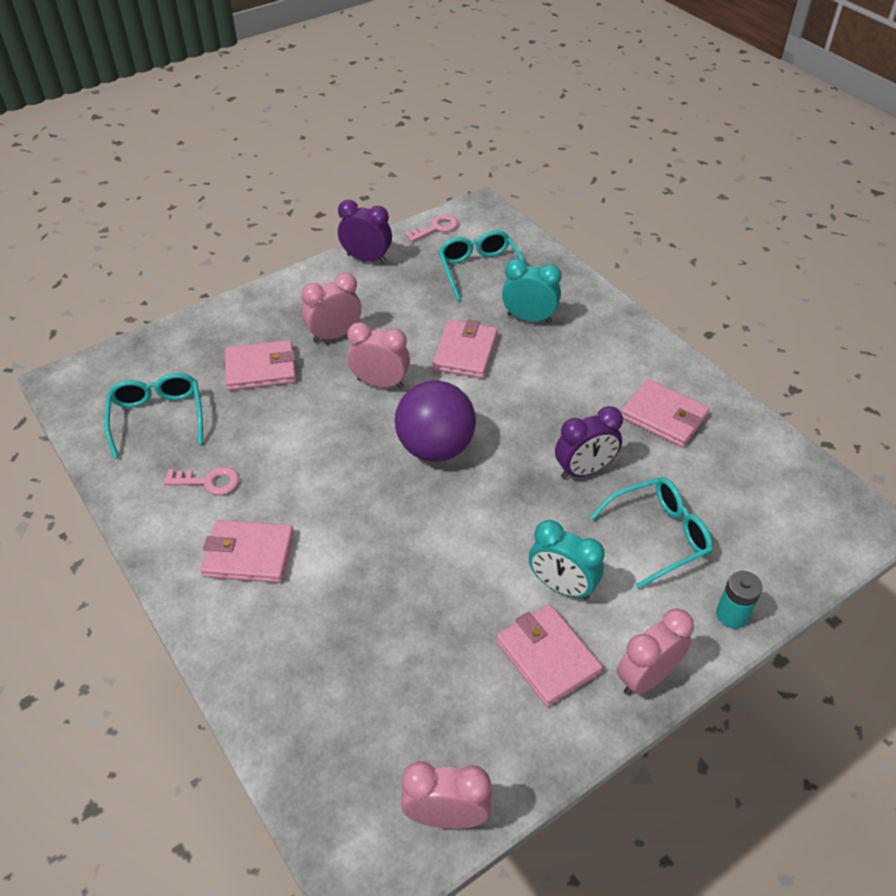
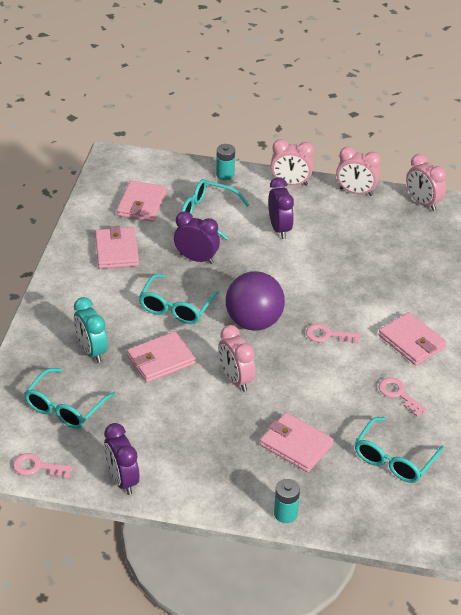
camera: 135 degrees left, 5 degrees down
(214, 317) = (285, 514): none -> turquoise battery
(334, 335) = (222, 433): pink clock -> pink clock (356, 192)
(346, 491) = (328, 335): none -> pink key
(523, 405) = (176, 307): none -> turquoise glasses
(547, 657) = (321, 214): pink wallet -> pink wallet (142, 204)
(562, 586) = (279, 228): turquoise clock -> purple clock

